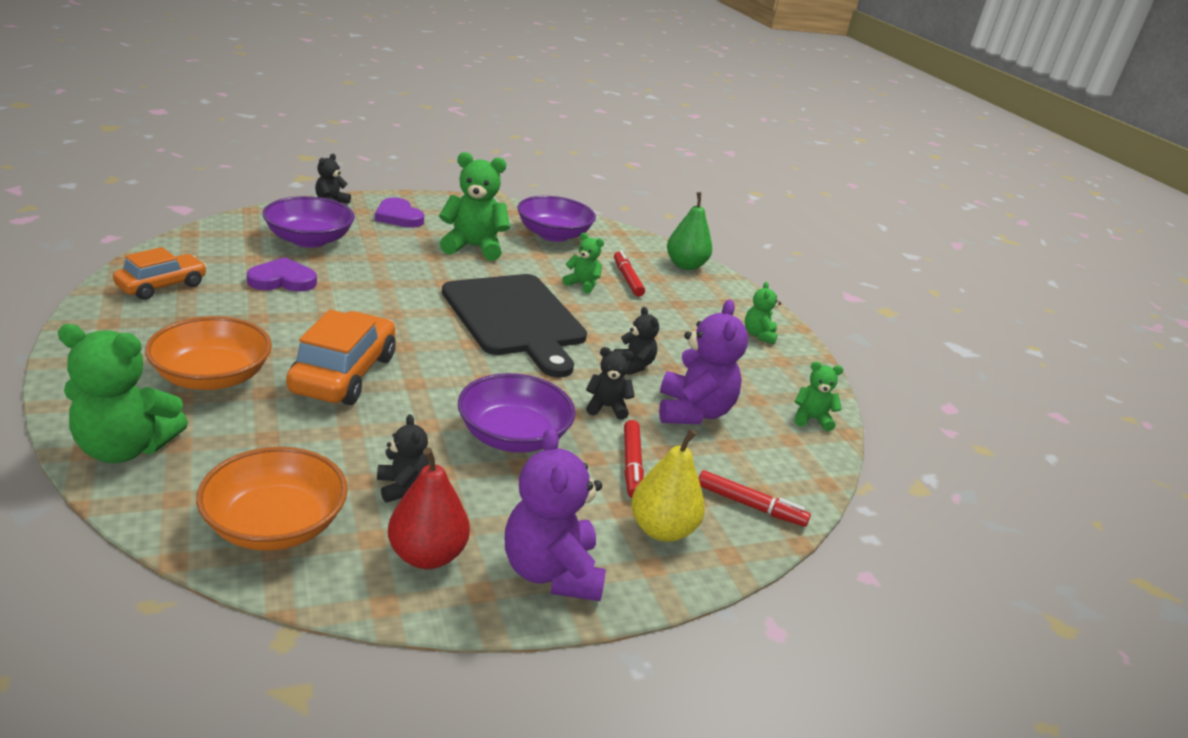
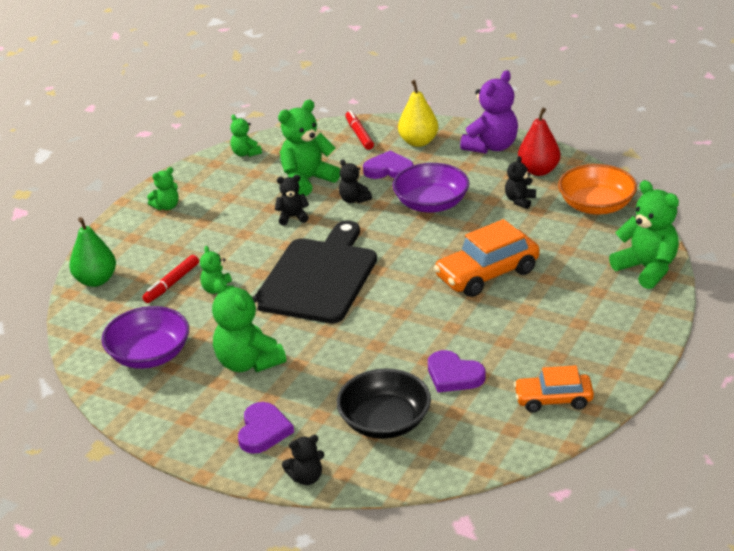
camera: 125 degrees left, 5 degrees up
(212, 377) = (570, 299): orange bowl -> none
(309, 240) = (385, 422): purple bowl -> black bowl
(631, 465) = (388, 169): red marker -> purple heart
(634, 365) = (292, 217): black teddy bear -> black teddy bear turned 60 degrees clockwise
(693, 412) = (307, 180): purple teddy bear -> green teddy bear

